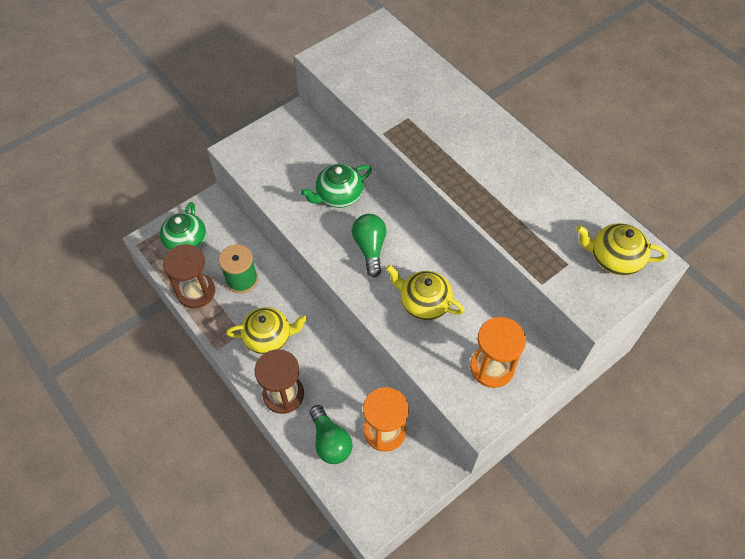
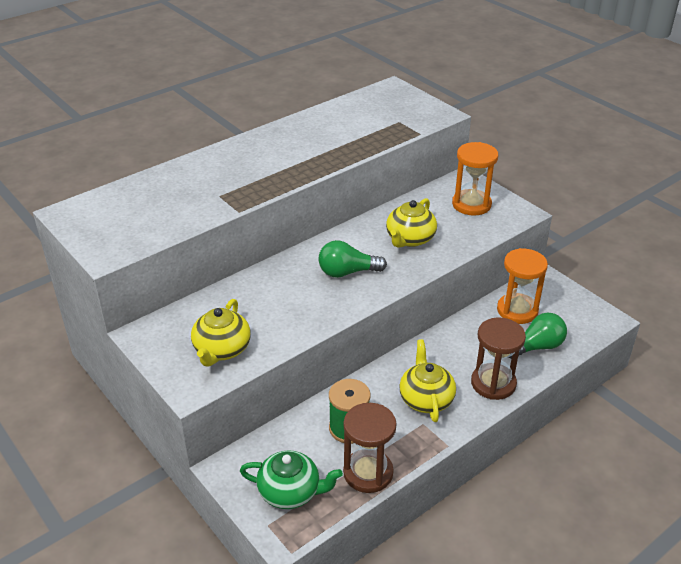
camera: 90 degrees left, 20 degrees down
(338, 195) = (275, 295): green teapot -> none
(614, 258) = (391, 102): yellow teapot -> yellow teapot (221, 350)

